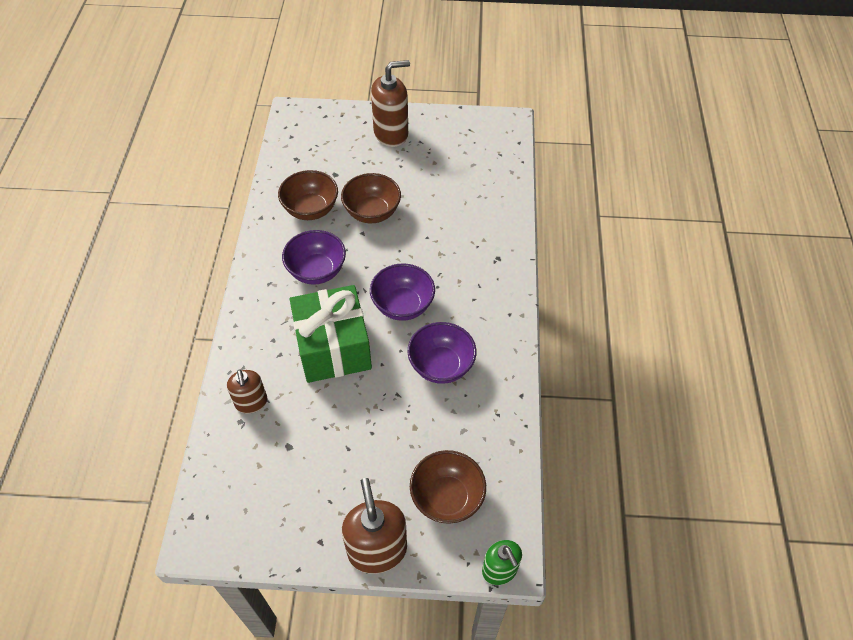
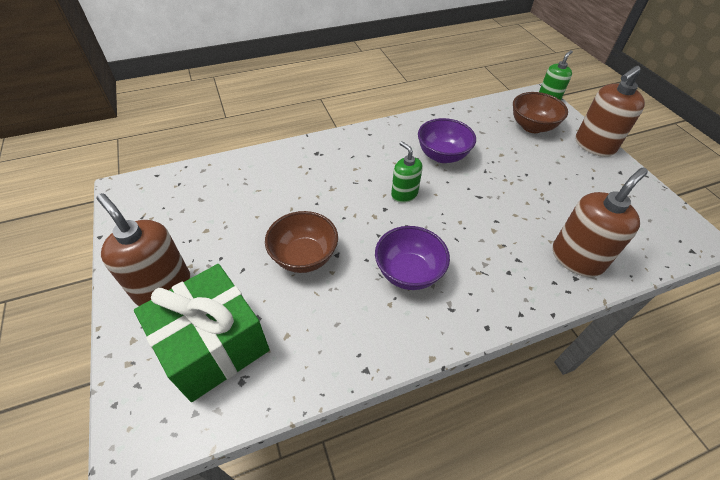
camera: 115 degrees left, 5 degrees down
(251, 402) = (577, 258): brown soap dispenser -> brown soap dispenser, size x1.63
(311, 209) = (326, 318): brown bowl -> none
(333, 347) = (479, 224): green gift -> green gift (214, 345)
(403, 305) = (404, 194): purple bowl -> green soap dispenser

